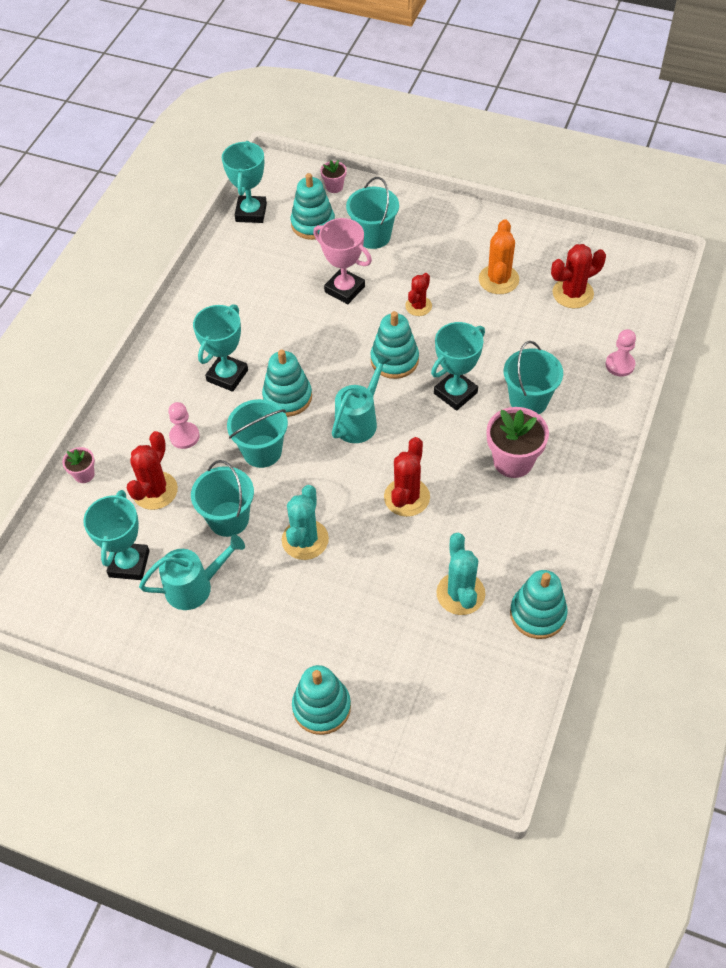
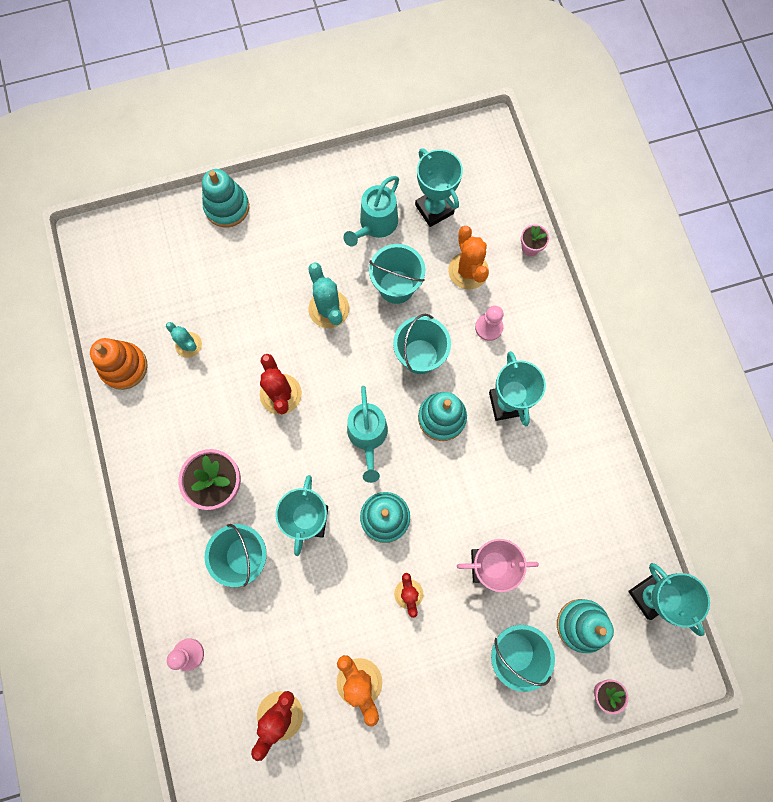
camera: 140 degrees right, 20 degrees up
(155, 491) = (468, 271): red cactus -> orange cactus
(460, 593) = (188, 345): turquoise cactus -> turquoise cactus, size x0.65
(537, 614) = (124, 367): turquoise stacking toy -> orange stacking toy

